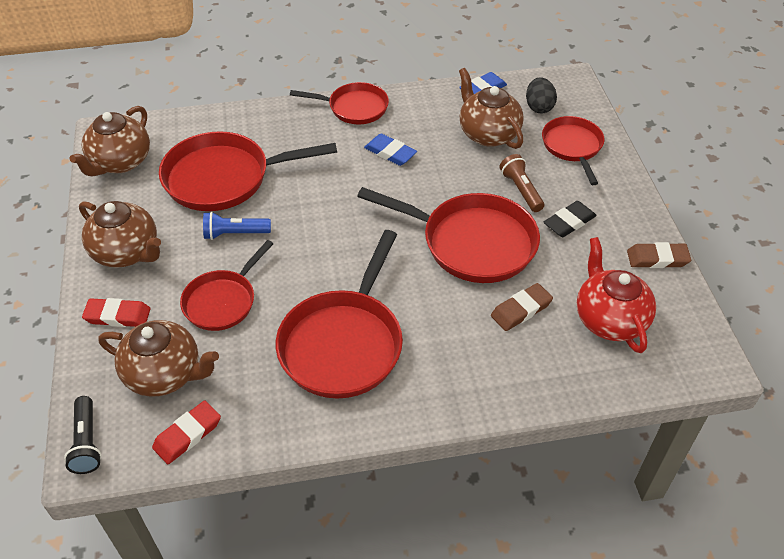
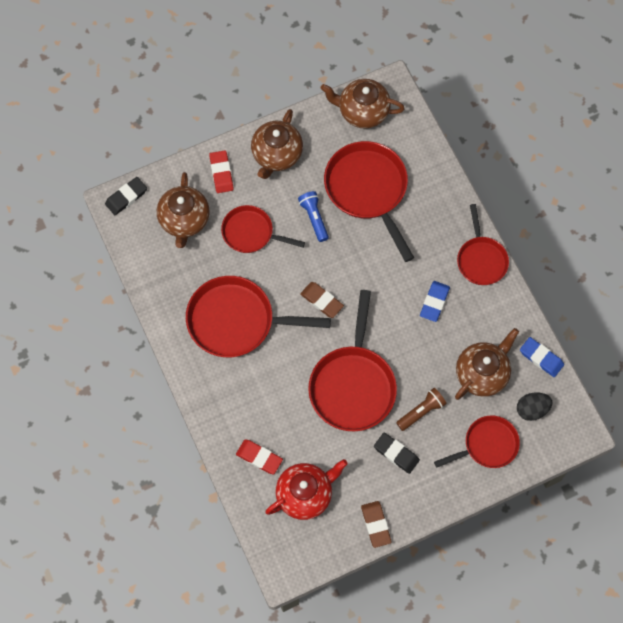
camera: 75 degrees right, 20 degrees up
(87, 442) = (126, 197): black flashlight -> black eraser
(187, 434) = (145, 251): red eraser -> red eraser (259, 457)
(521, 310) = (297, 432): brown eraser -> brown eraser (322, 301)

